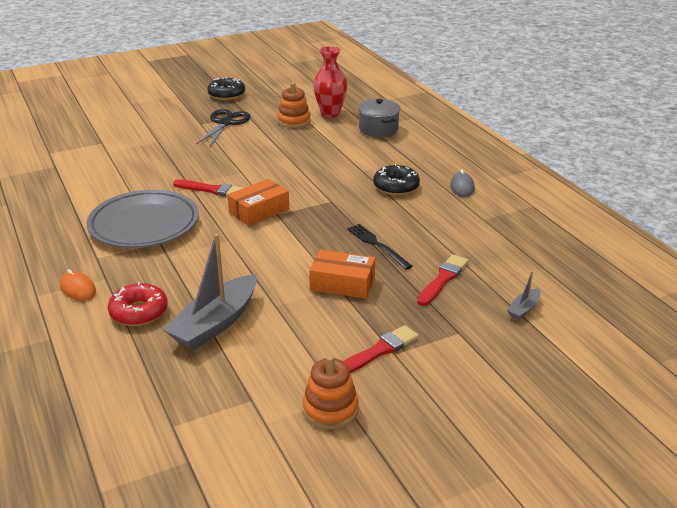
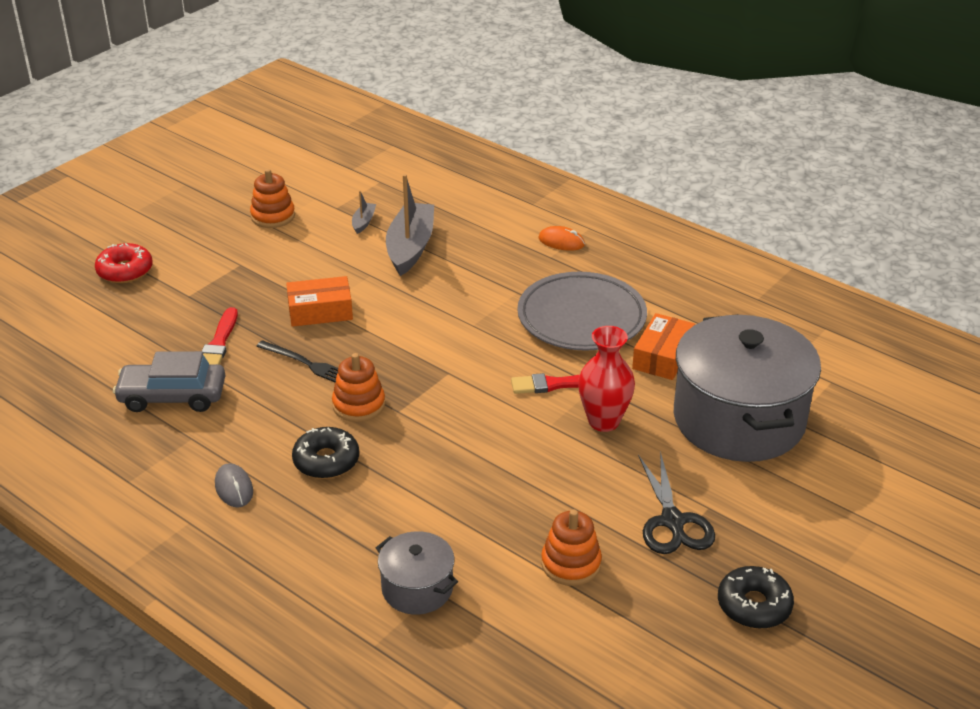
camera: 155 degrees right, 5 degrees up
(130, 149) = (738, 419): none -> grey pot
(139, 312) = (485, 238): red donut -> red donut (125, 271)
(259, 211) = (473, 371): orange box -> orange box (662, 356)
(330, 113) = (528, 610): red vase -> red vase (603, 421)
(355, 210) = (359, 405): none -> orange stacking toy
(378, 351) = (255, 262): red brush -> none
(492, 248) = (172, 396): none -> grey car
(524, 309) = (128, 333): grey boat -> grey boat (363, 222)

